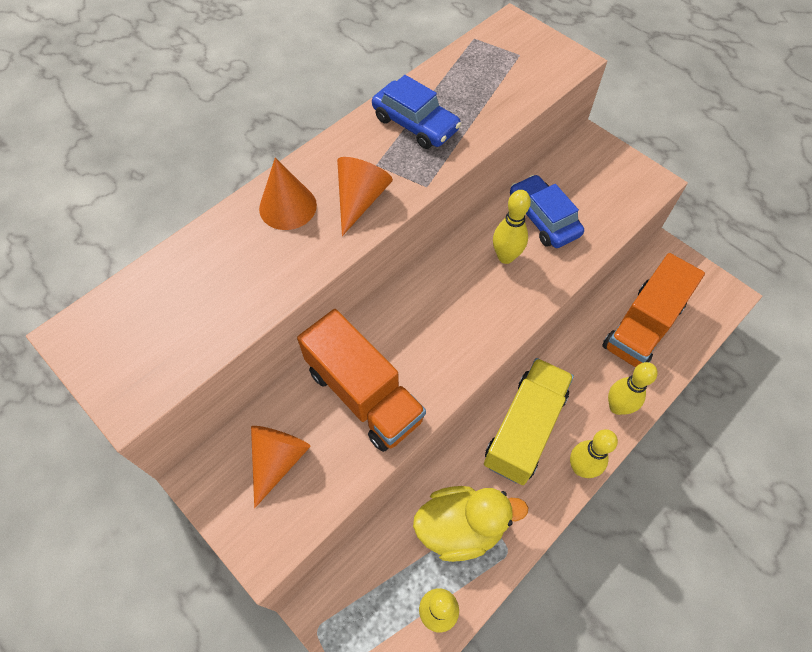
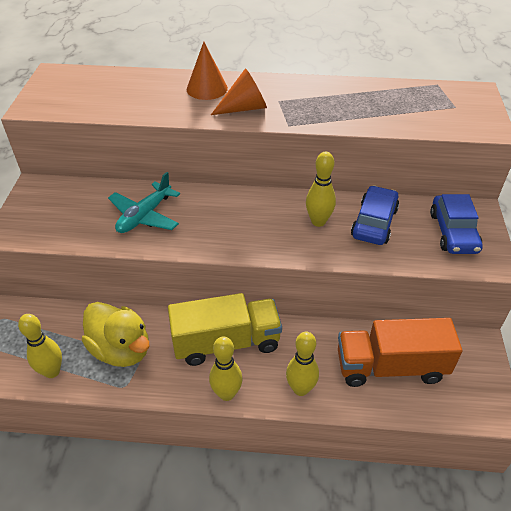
camera: 50 degrees right, 15 degrees down
(278, 460) = (69, 207): orange cone -> none
(364, 394) = (144, 216): orange truck -> turquoise plane
(415, 124) = (330, 98): blue car -> blue car (453, 232)

